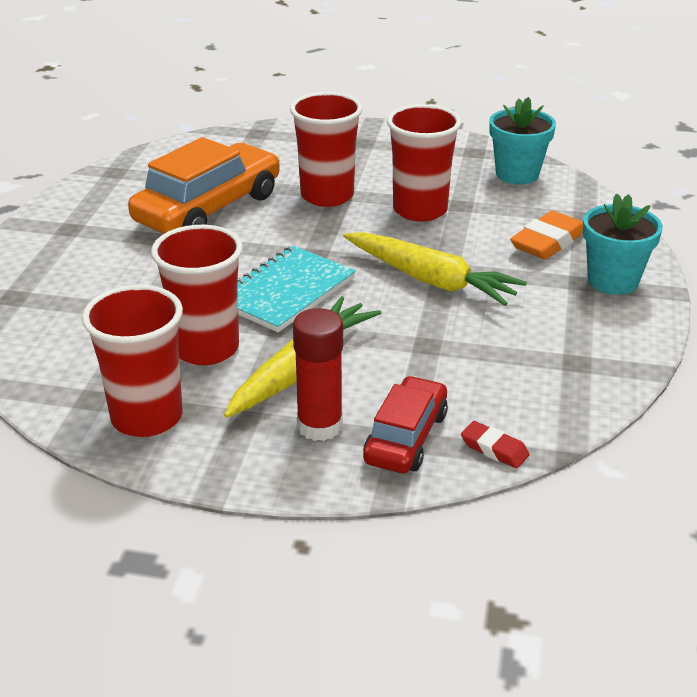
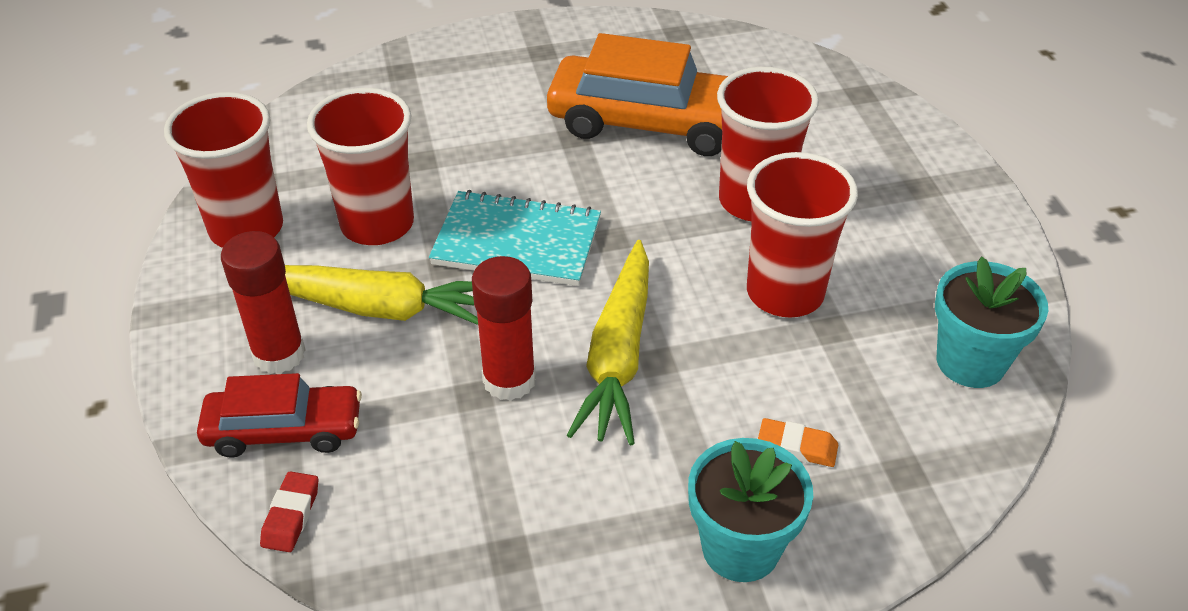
camera: 65 degrees right, 10 degrees up
(423, 327) = (509, 380): none -> red glue stick
(548, 242) = (797, 447): orange eraser -> orange eraser, size x0.57

